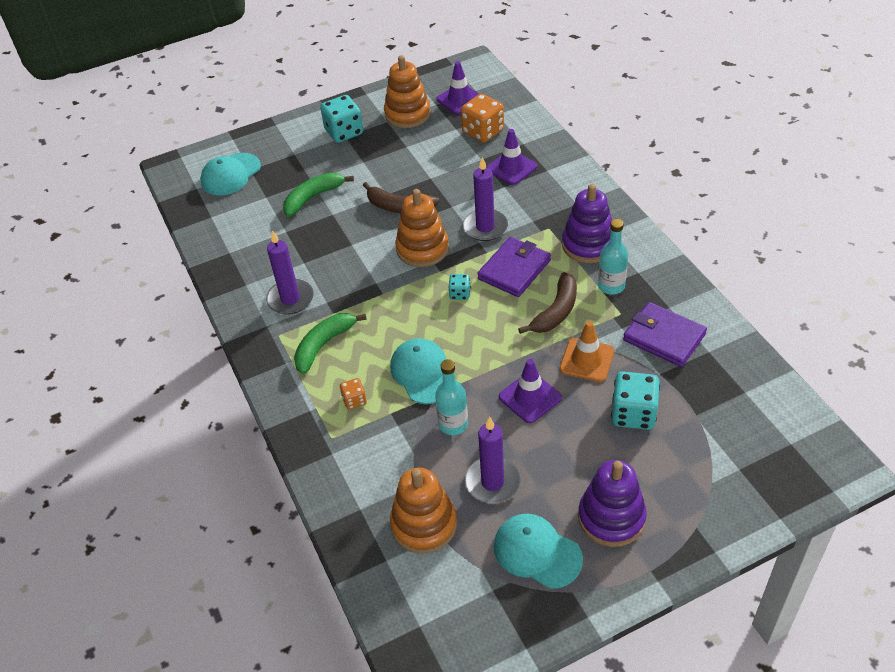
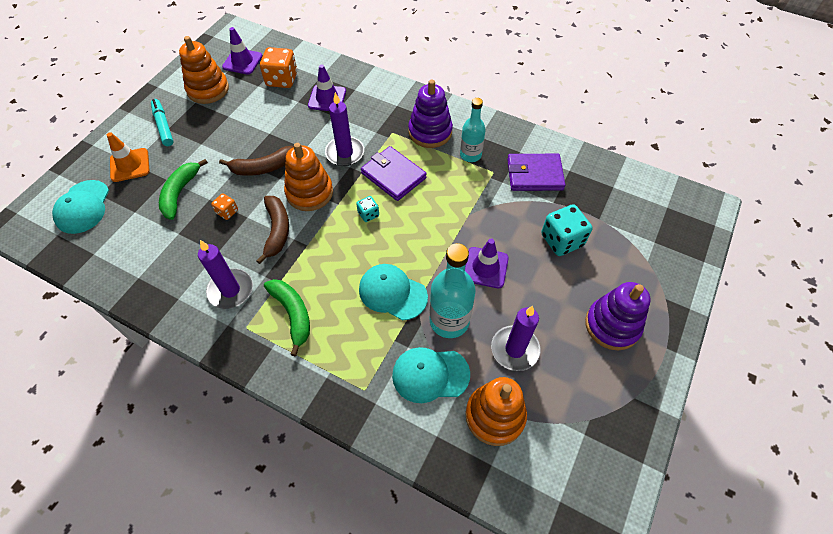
camera: 40 degrees left, 10 degrees up
(324, 345) = (293, 314): green banana -> green banana turned 150 degrees clockwise
(344, 132) = (163, 126): turquoise dice -> turquoise marker
(354, 400) = (357, 347): orange dice -> orange dice (227, 212)
(453, 424) = (449, 321): turquoise bottle -> turquoise bottle, size x1.53
(514, 270) = (393, 175): purple wallet -> purple wallet turned 45 degrees counterclockwise
(537, 552) = (588, 383): turquoise cap -> turquoise cap (430, 375)
(556, 311) = (449, 192): brown banana -> brown banana (277, 230)
(586, 360) = (500, 218): orange traffic cone -> orange traffic cone (130, 165)

